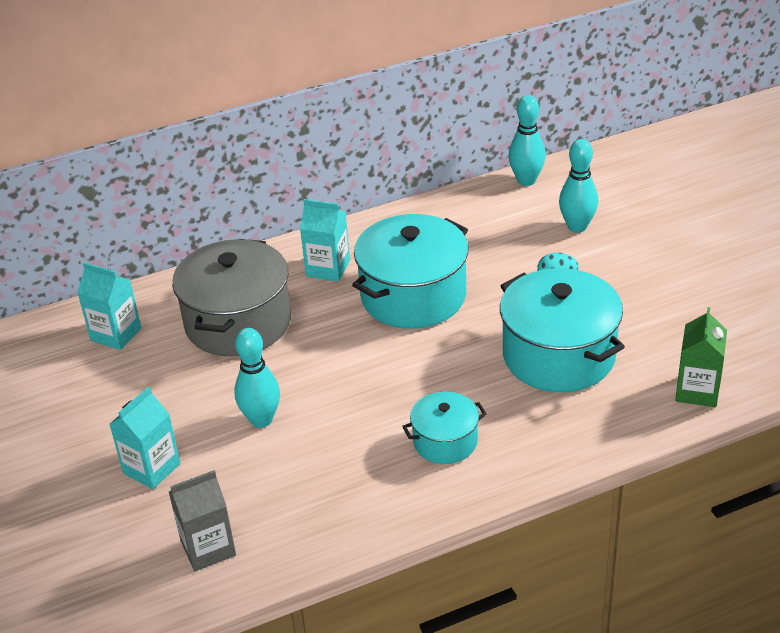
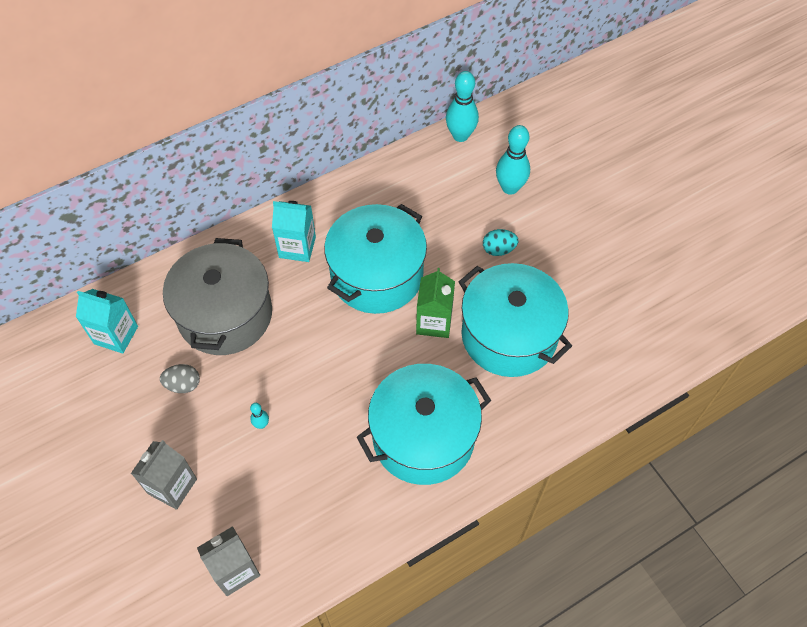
camera: 10 degrees left, 20 degrees up
(151, 468) = (172, 486): turquoise carton -> grey carton
(180, 380) = (183, 385): none -> grey egg
(261, 420) = (261, 424): turquoise bowling pin -> turquoise bowling pin, size x0.46
(445, 441) = (423, 437): turquoise pot -> turquoise pot, size x1.86
(697, 391) = (627, 367): green carton -> green carton (434, 322)

